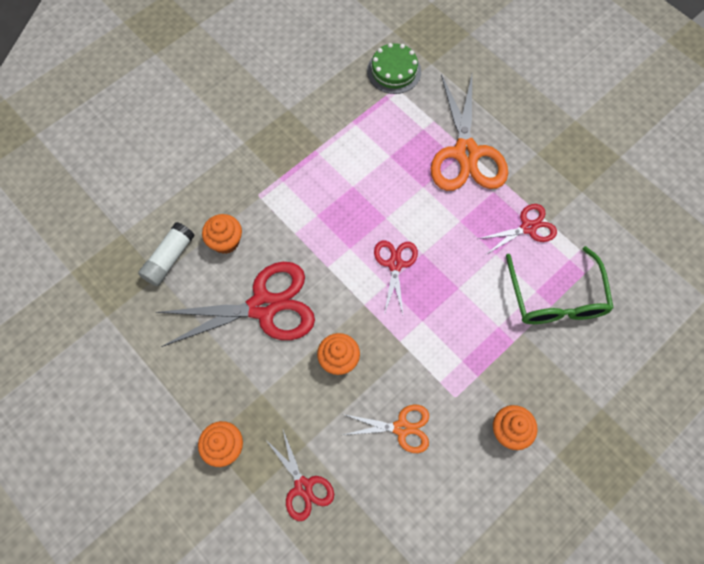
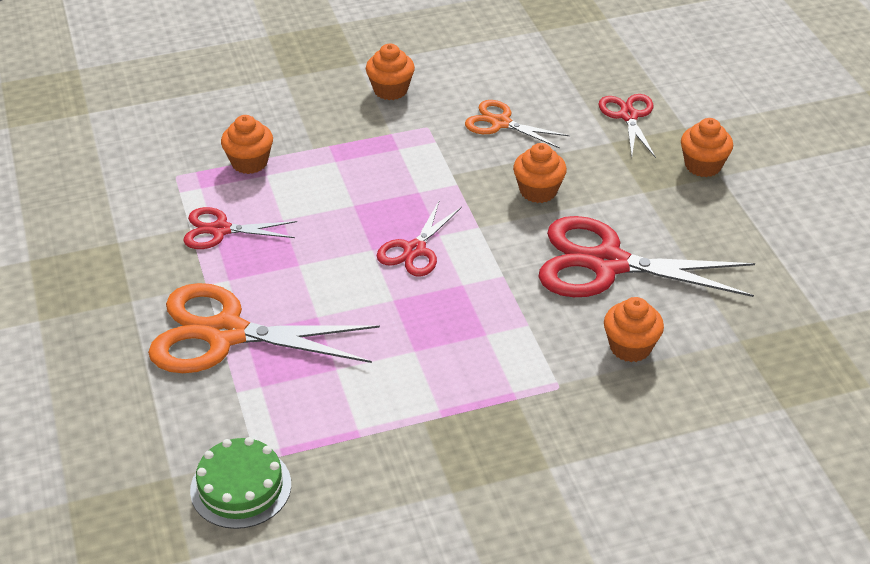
camera: 155 degrees left, 25 degrees down
(169, 258) = (719, 354): white glue stick -> none
(466, 153) = (226, 334): orange scissors -> orange scissors turned 105 degrees counterclockwise
(556, 298) = (249, 162): green glasses -> orange cupcake

